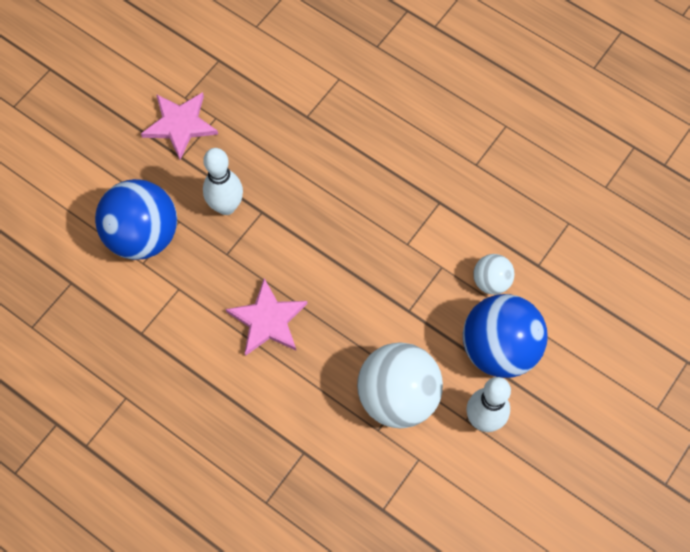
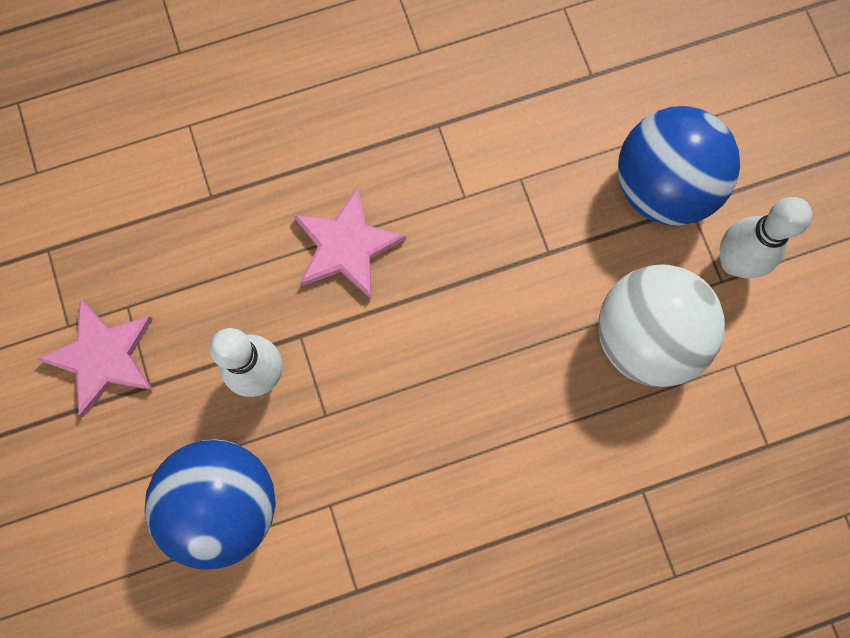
camera: 55 degrees left, 10 degrees up
(267, 320) = (448, 423): pink star -> pink star (346, 246)
(491, 281) = (576, 138): white ball -> none

